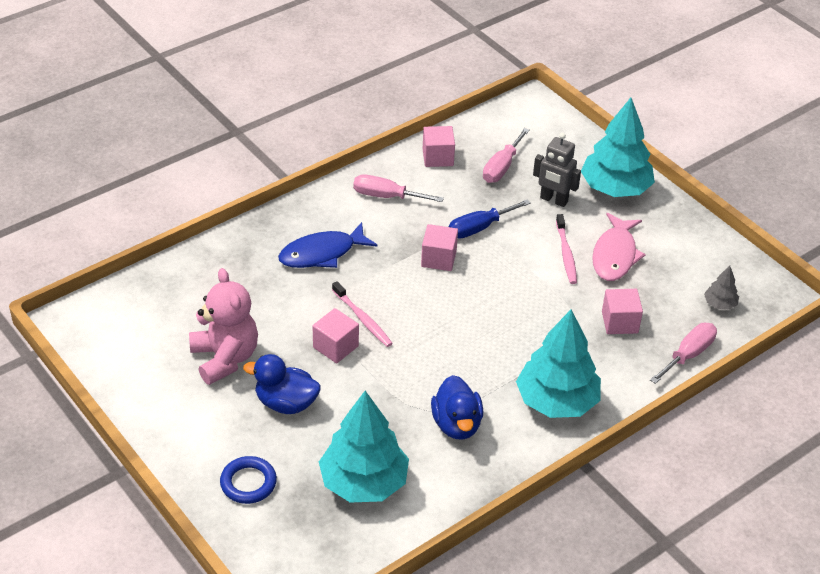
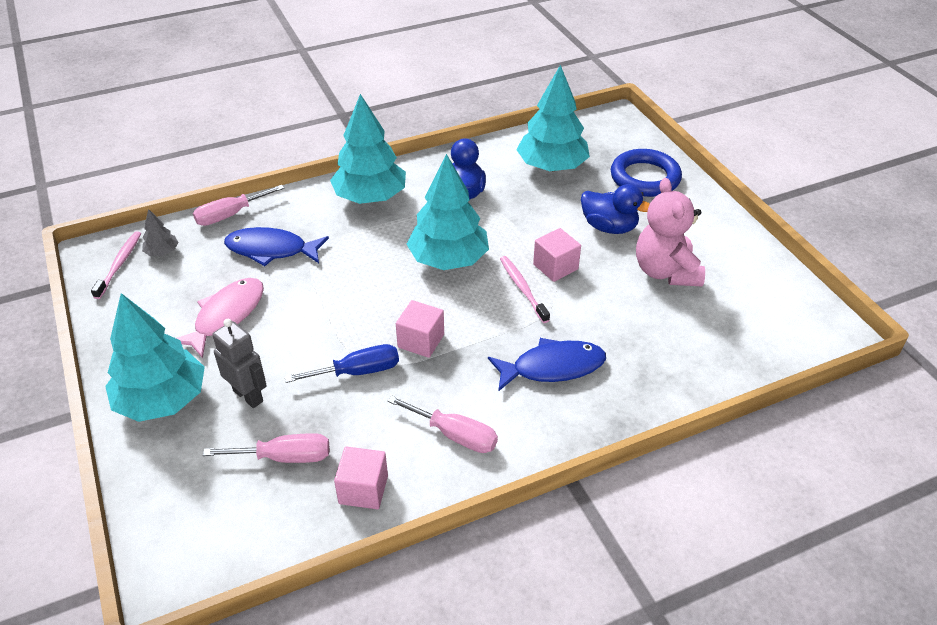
camera: 165 degrees left, 0 degrees up
(248, 483) = (645, 178): blue ring -> blue ring, size x1.53
(443, 338) = (448, 259): none -> turquoise tree
(502, 167) = (285, 457): pink screwdriver -> pink screwdriver turned 45 degrees clockwise
(566, 254) = (278, 325): pink toothbrush -> pink toothbrush (120, 264)
(619, 322) = (271, 250): pink cube -> blue fish

